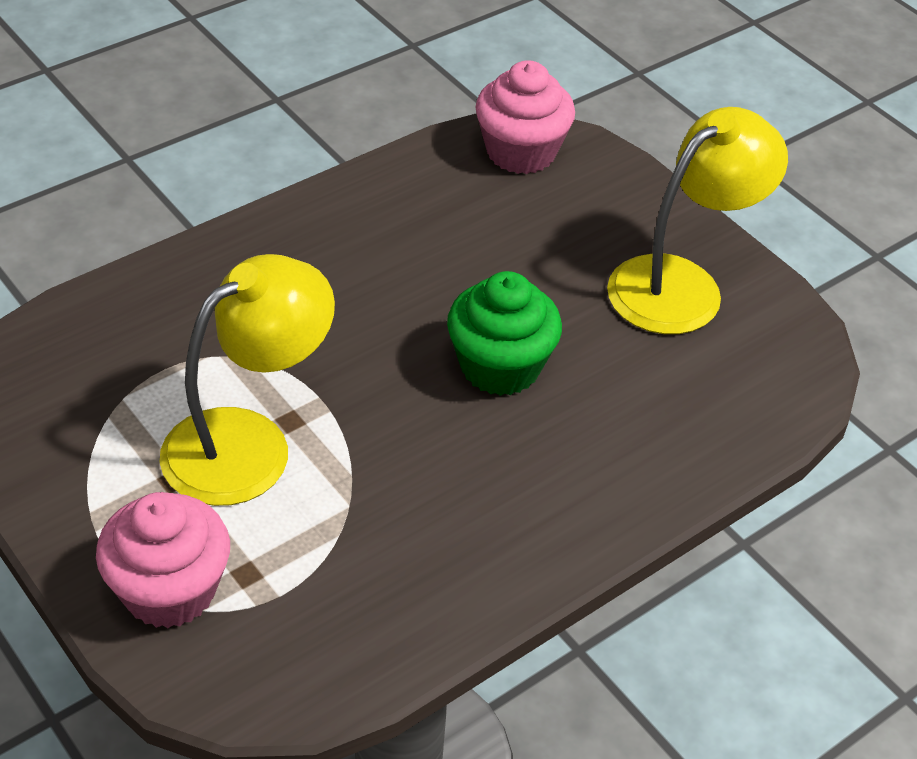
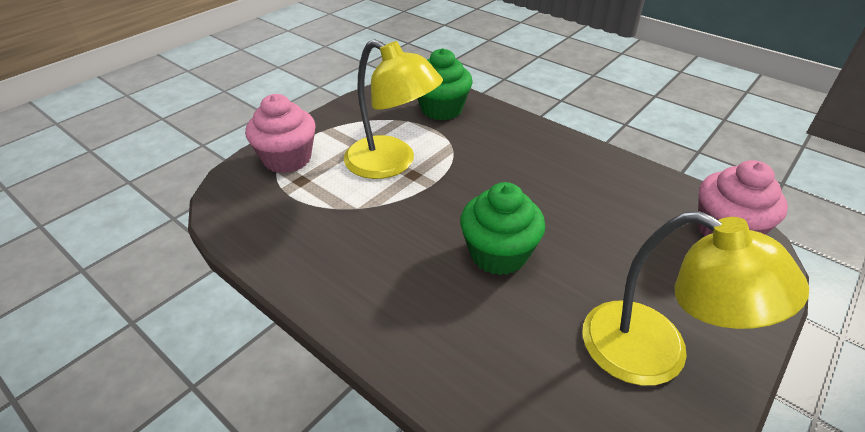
camera: 80 degrees right, 5 degrees down
(108, 343) = (441, 109): none -> green cupcake

